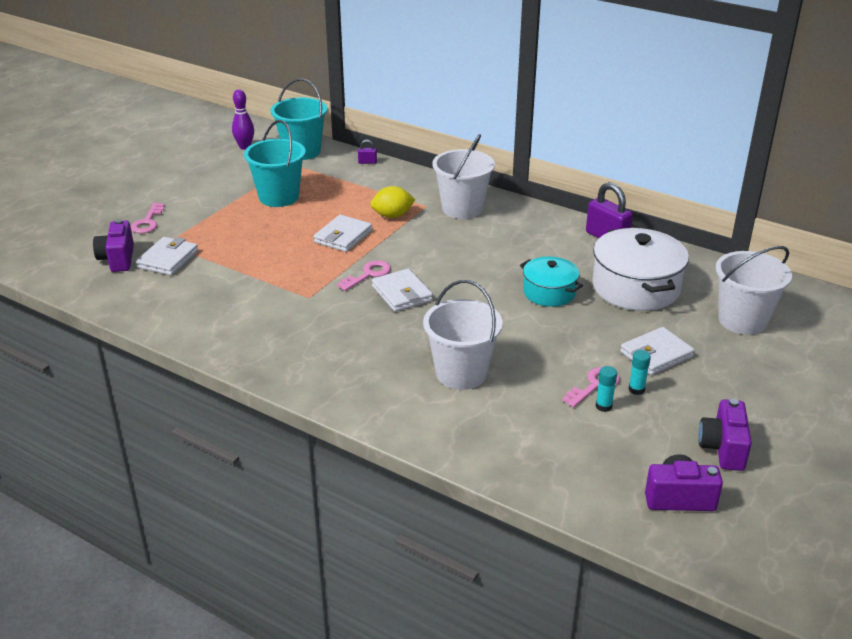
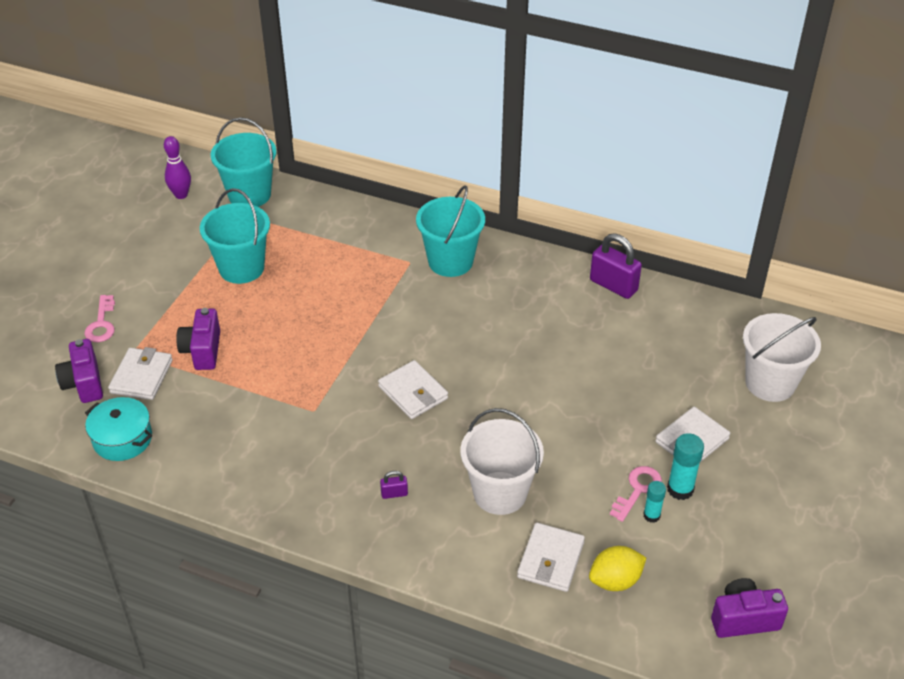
camera: 10 degrees left, 10 degrees up
(343, 236) = (329, 319): white wallet -> white wallet (550, 560)
(367, 162) = (329, 203): purple padlock -> purple padlock (394, 493)
(368, 275) = (370, 370): pink key -> none
(392, 216) = (376, 281): yellow lemon -> yellow lemon (615, 580)
(462, 208) = (450, 261): white bucket -> turquoise bucket
(549, 292) = (568, 371): turquoise pot -> turquoise pot (122, 439)
(635, 287) = (655, 352): white pot -> none
(636, 389) = (680, 489): turquoise glue stick -> turquoise glue stick, size x1.59
(723, 448) = (775, 552): purple camera -> purple camera (202, 351)

